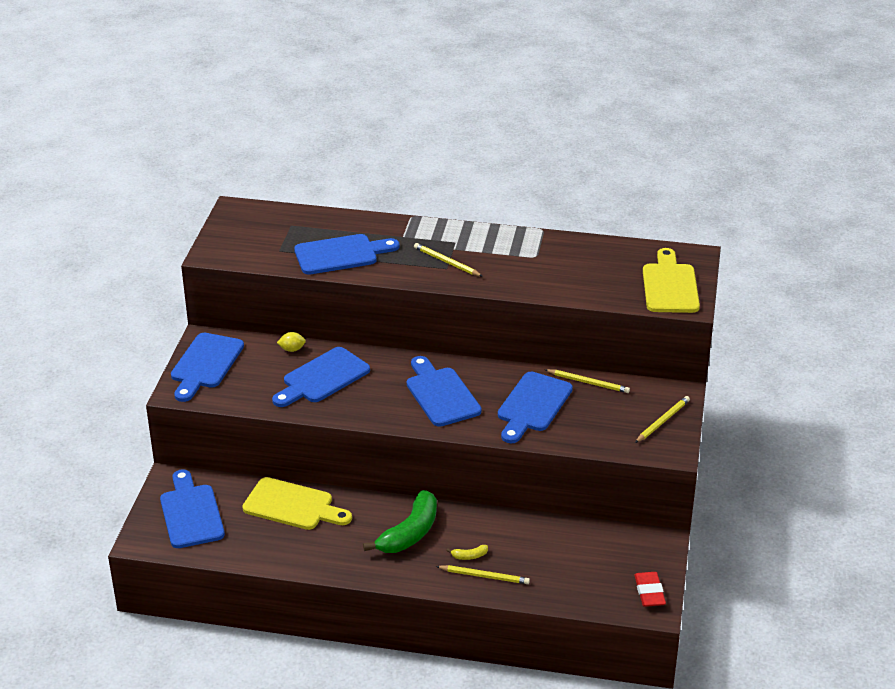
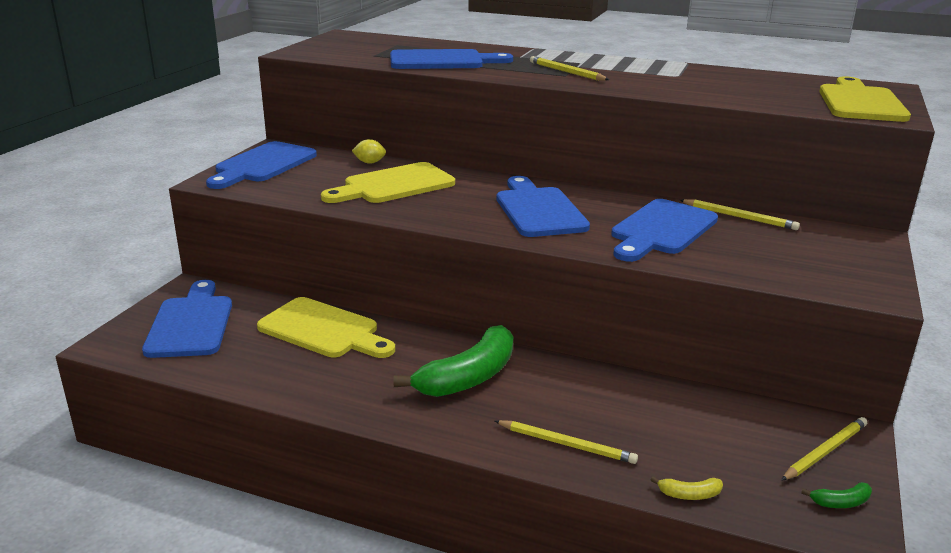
camera: 10 degrees right, 10 degrees down
(322, 378) = (394, 185): blue cutting board -> yellow cutting board
(469, 556) = (548, 415): yellow banana -> yellow banana (689, 494)
(649, 592) = (841, 502): red eraser -> green banana
(662, 421) = (853, 260): yellow pencil -> yellow pencil (825, 451)

